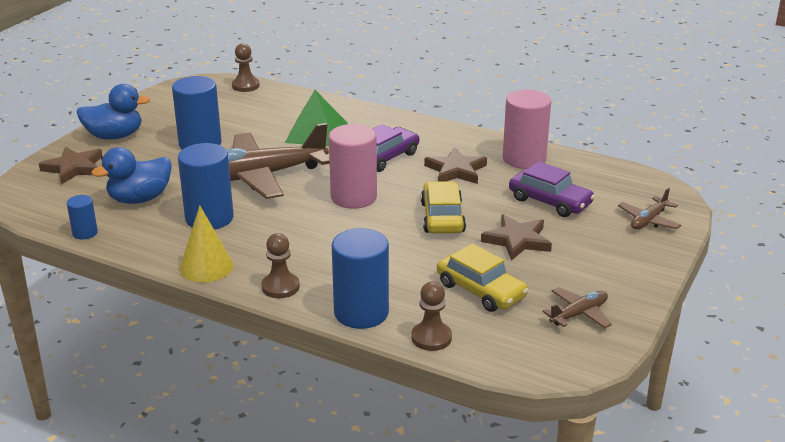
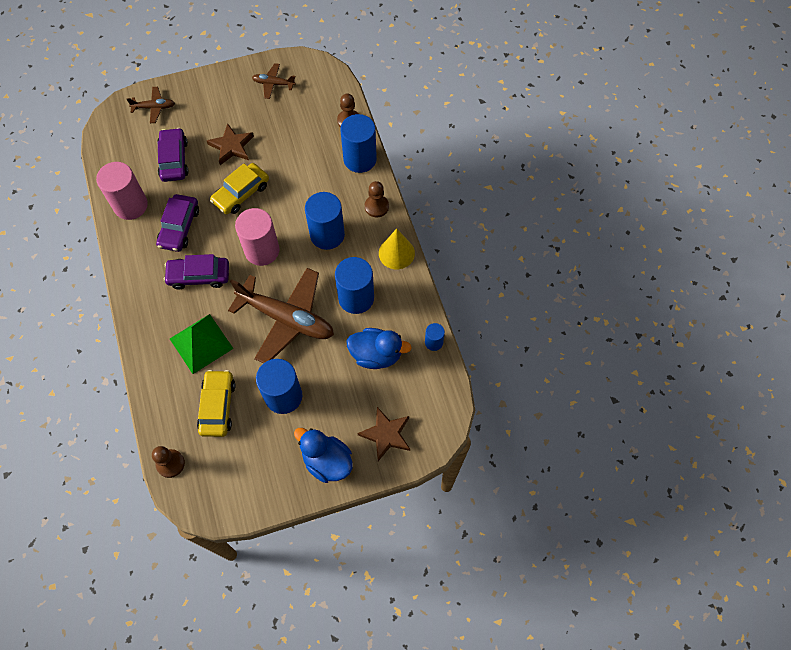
camera: 135 degrees left, 35 degrees up
(304, 239) = (327, 235): none -> blue cylinder
(456, 170) = (179, 227): brown star -> purple car
(481, 290) = (293, 129): yellow car -> yellow car (217, 406)

